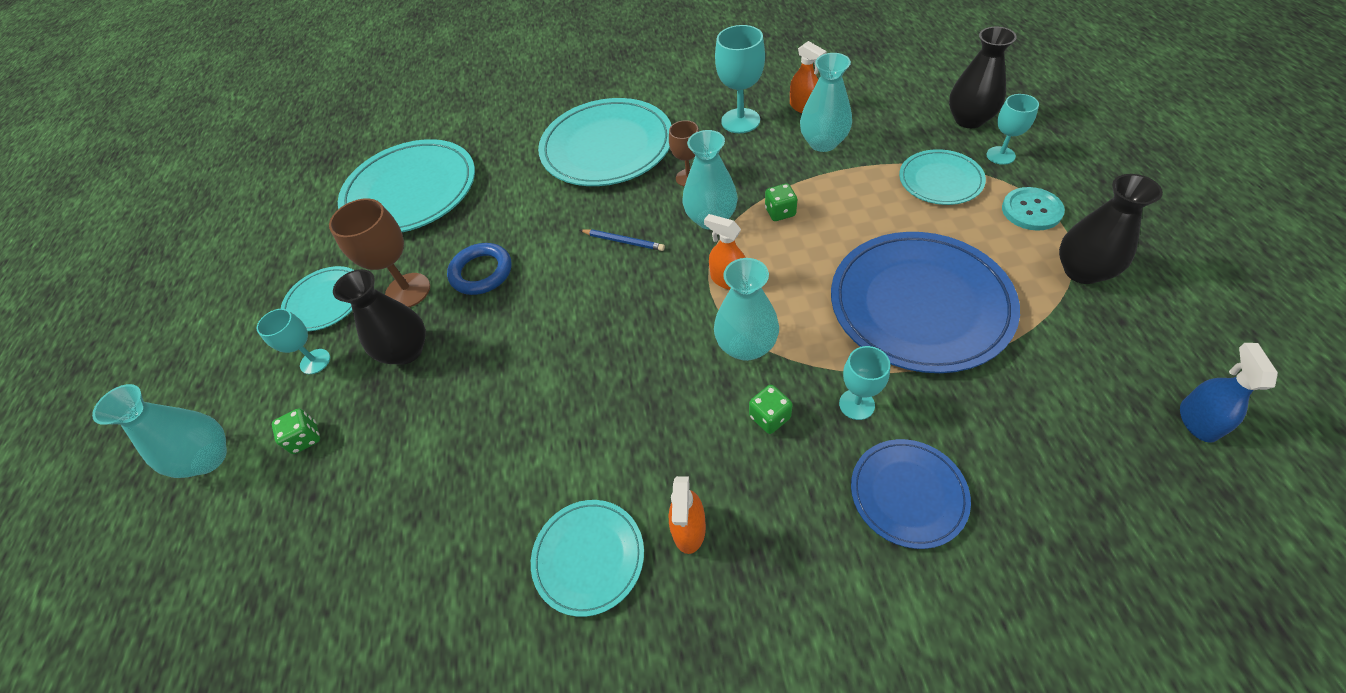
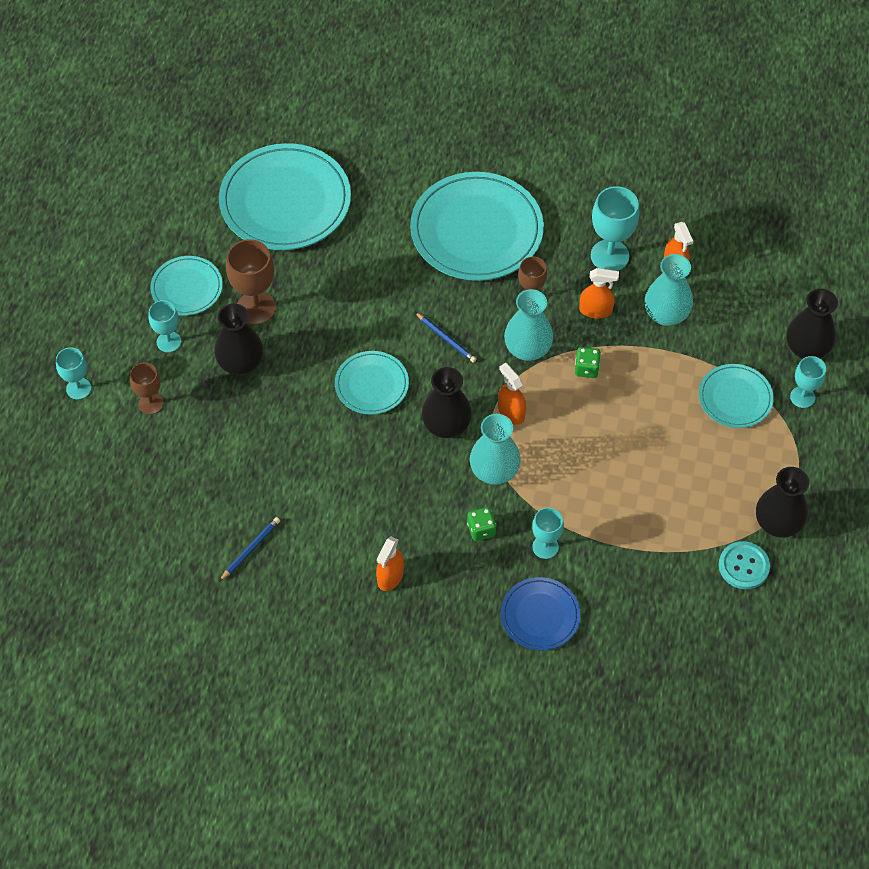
camera: 15 degrees right, 5 degrees up
(208, 458) = (78, 388): turquoise vase -> turquoise goblet
(305, 438) = (150, 403): green dice -> brown goblet
(481, 272) = (320, 317): blue ring -> none
(486, 575) = (250, 549): none -> blue pencil
(588, 557) = (319, 566): turquoise plate -> turquoise plate (371, 385)
(666, 321) = (446, 426): none -> black vase
(756, 164) = (595, 310): none -> orange spray bottle
(919, 304) = (639, 495): blue plate -> none
(1031, 210) = (783, 458): turquoise button -> turquoise button (743, 566)
(1198, 420) = (758, 653): blue spray bottle -> none

